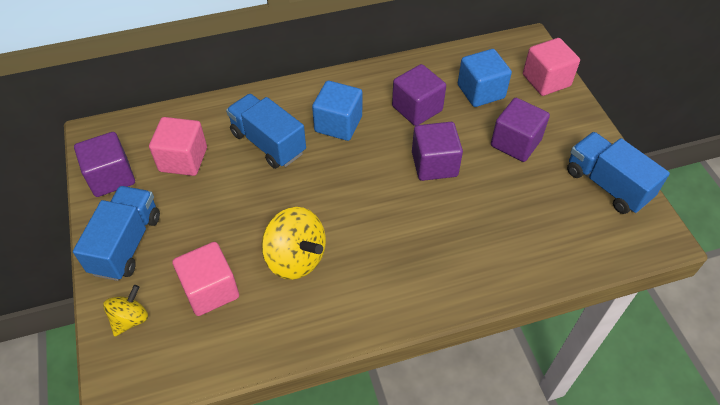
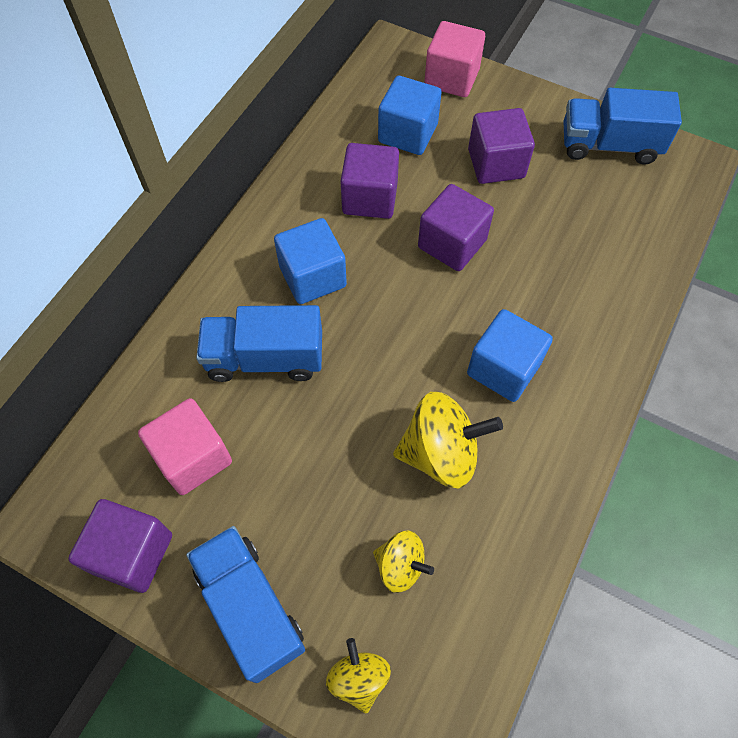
camera: 45 degrees left, 10 degrees up
(210, 290) = (400, 565): pink cube -> yellow spinning top
(382, 248) = (503, 369): none -> blue cube

